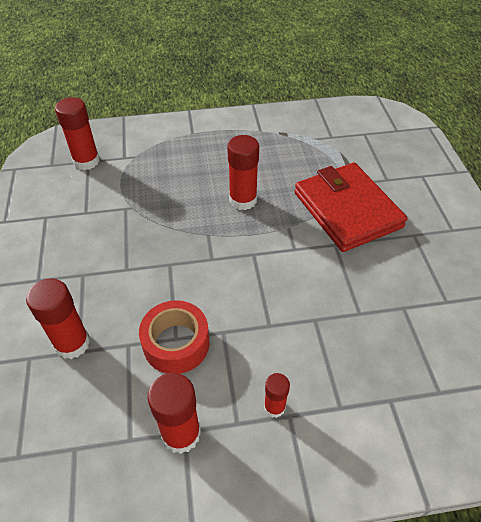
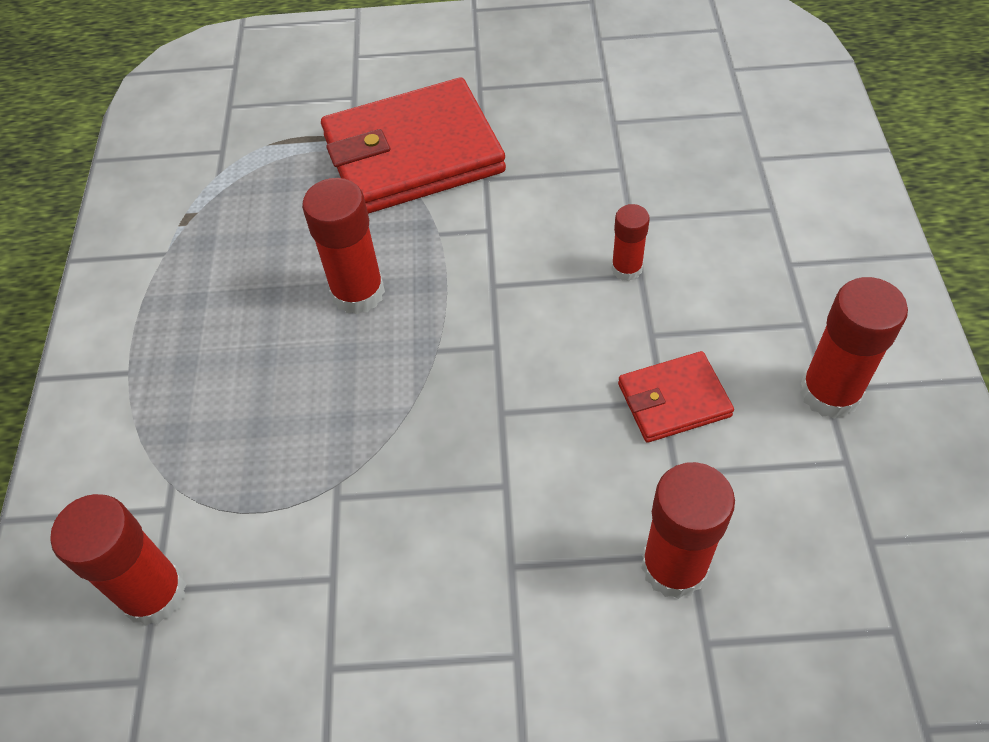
camera: 80 degrees left, 5 degrees up
(176, 343) = (674, 400): red tape -> red wallet
(274, 407) = (778, 279): red glue stick -> red glue stick (626, 269)

